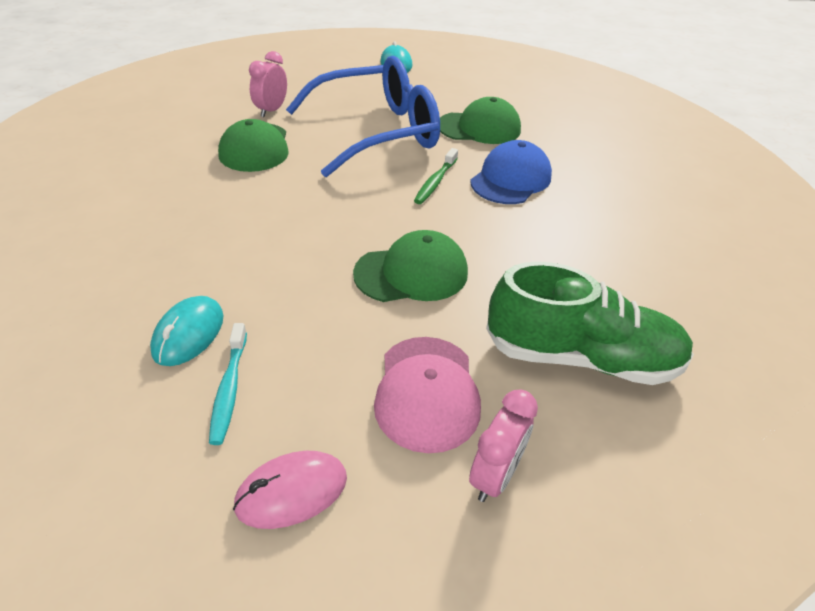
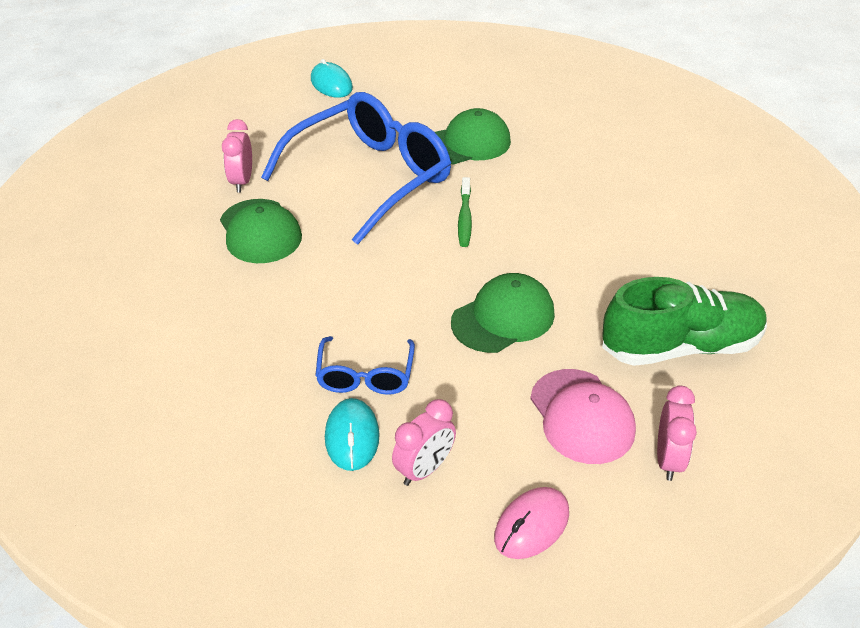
camera: 20 degrees left, 0 degrees up
(229, 389) = (424, 469): turquoise toothbrush -> pink clock
(246, 283) = (365, 375): none -> blue glasses
(511, 179) = (531, 194): blue cap -> none

